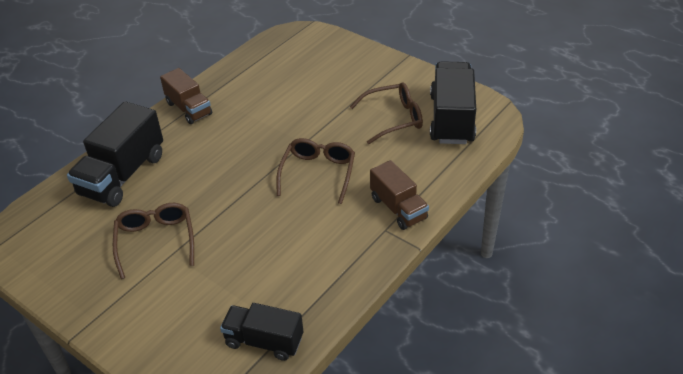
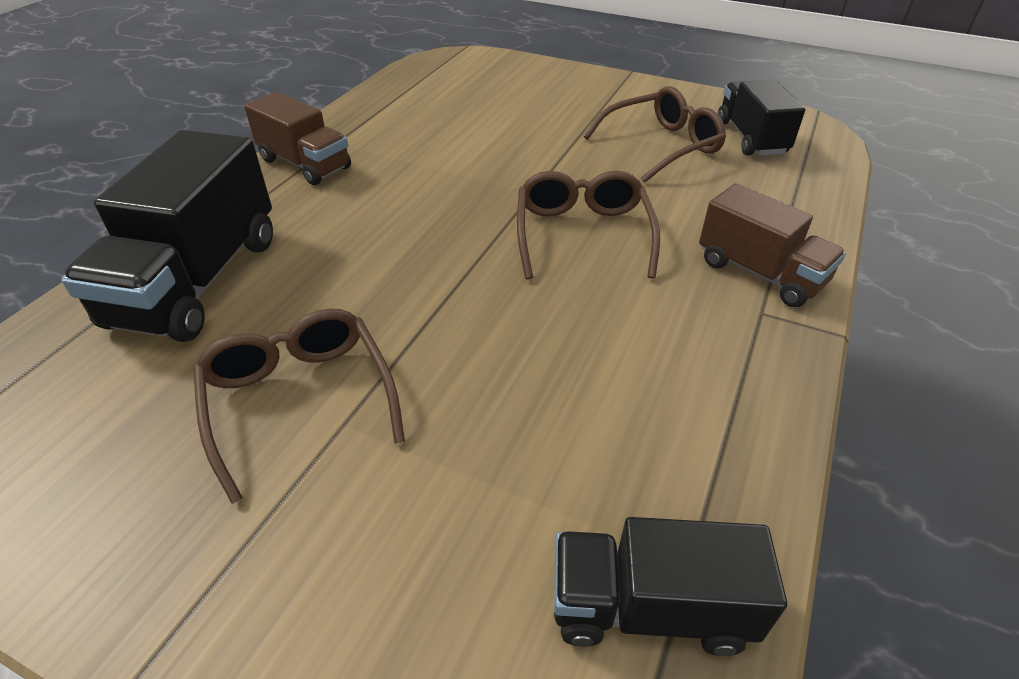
camera: 15 degrees left, 0 degrees up
(451, 119) = (751, 138): black truck -> black truck, size x0.62

